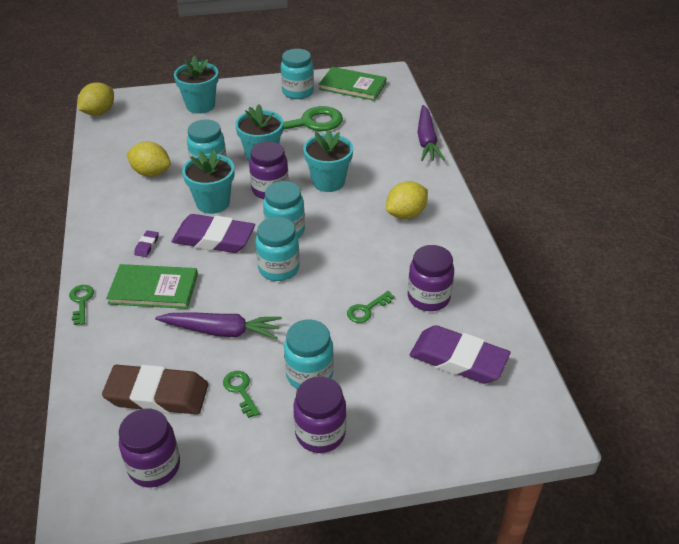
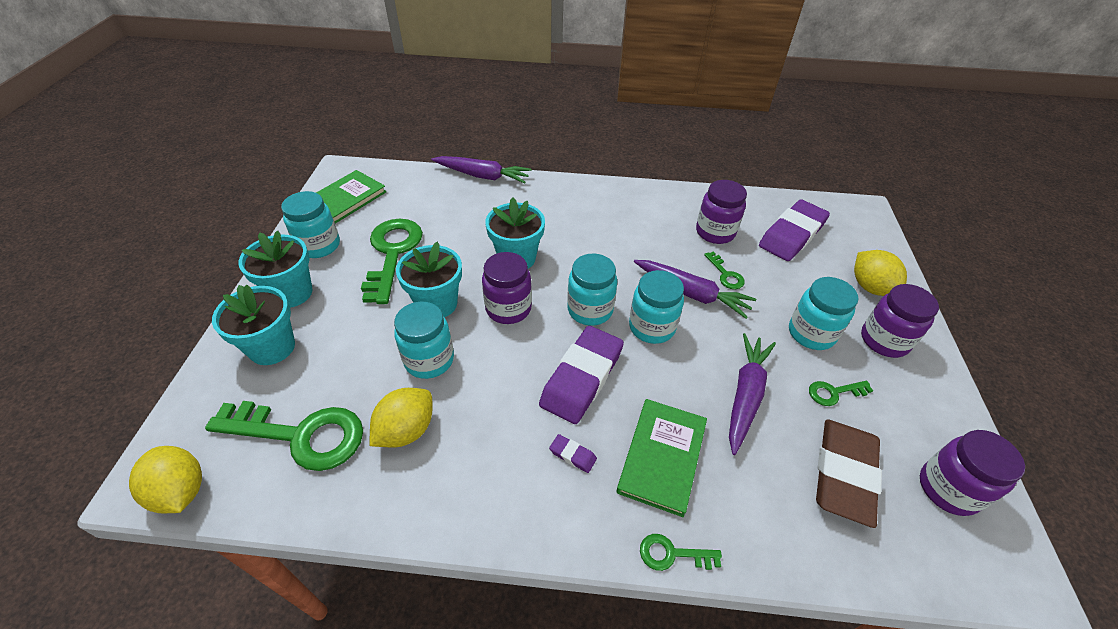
camera: 75 degrees left, 5 degrees up
(140, 137) = (301, 435): none -> green key
(213, 203) = (510, 368): turquoise flower pot -> turquoise flower pot (291, 293)
(330, 289) = (692, 293): none -> purple carrot
(406, 214) = (594, 217): yellow lemon -> yellow lemon (870, 287)

